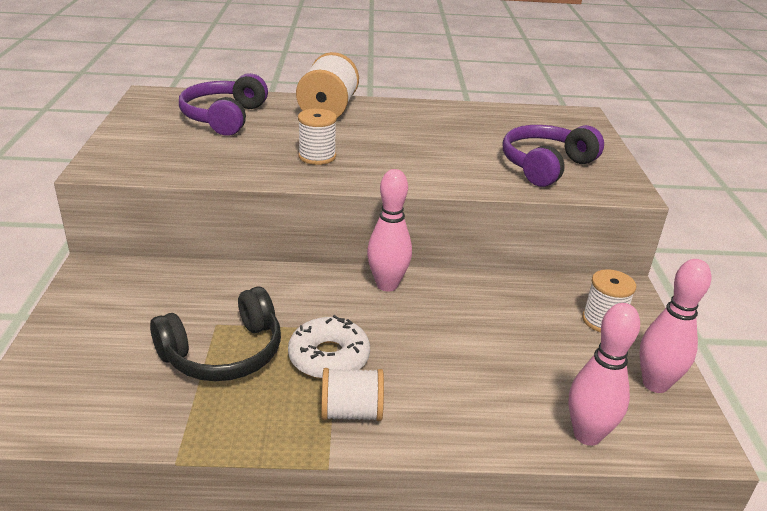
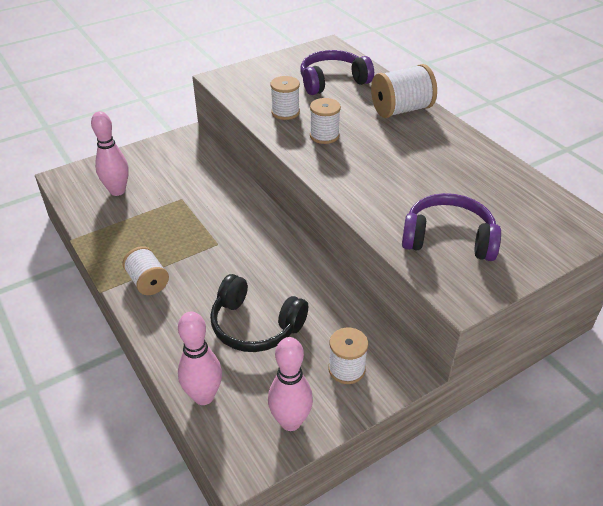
camera: 60 degrees right, 10 degrees up
(224, 353) = (159, 213): black headphones -> black headphones (255, 326)
(241, 159) = (285, 112): none -> white spool
(329, 357) = (188, 252): white donut -> none
(387, 285) = (283, 244): pink bowling pin -> pink bowling pin (117, 191)

